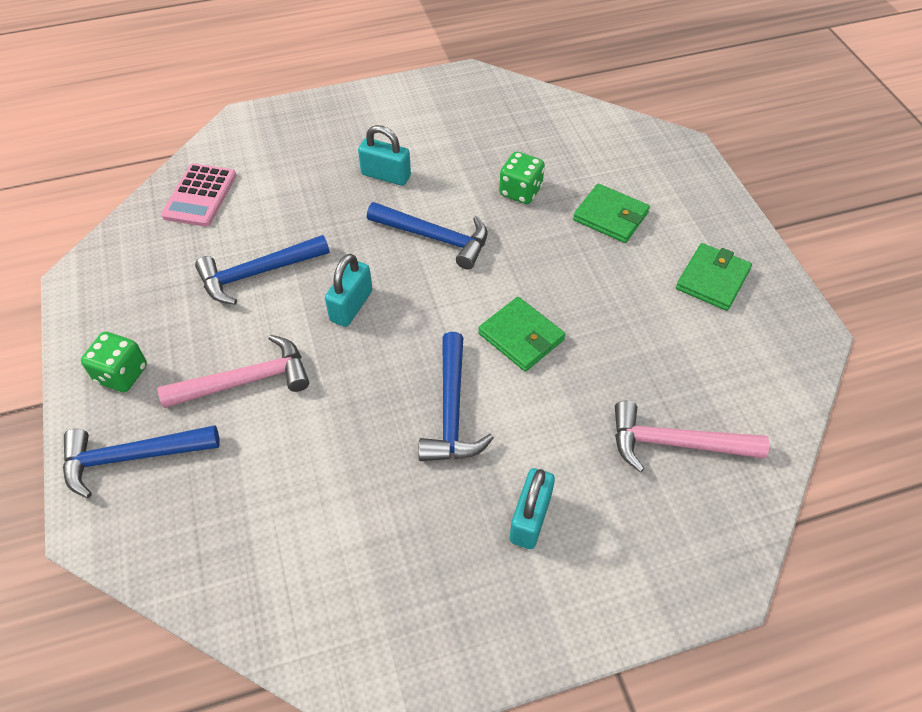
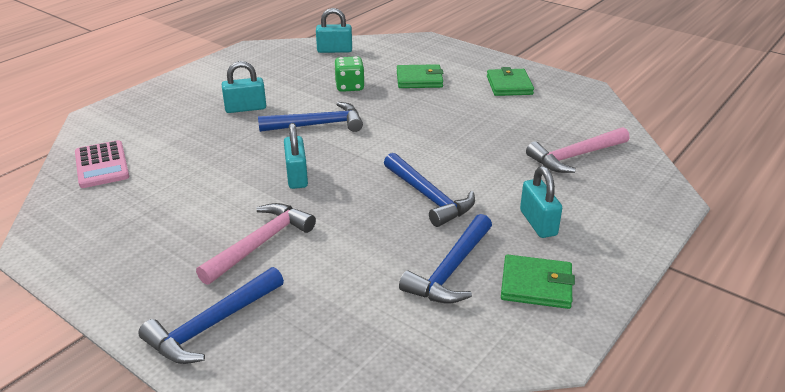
camera: 35 degrees left, 20 degrees down
(122, 374) = (145, 284): green dice -> none
(257, 273) = (202, 187): blue hammer -> blue hammer (450, 270)
(521, 336) = (430, 147): green wallet -> green wallet (536, 285)
(557, 120) = (334, 50): none -> turquoise padlock

